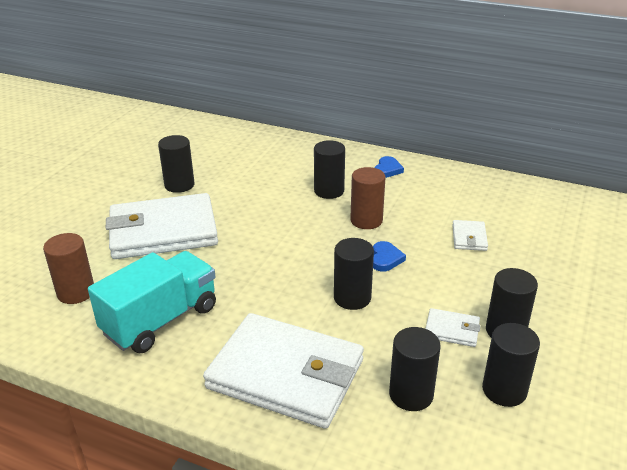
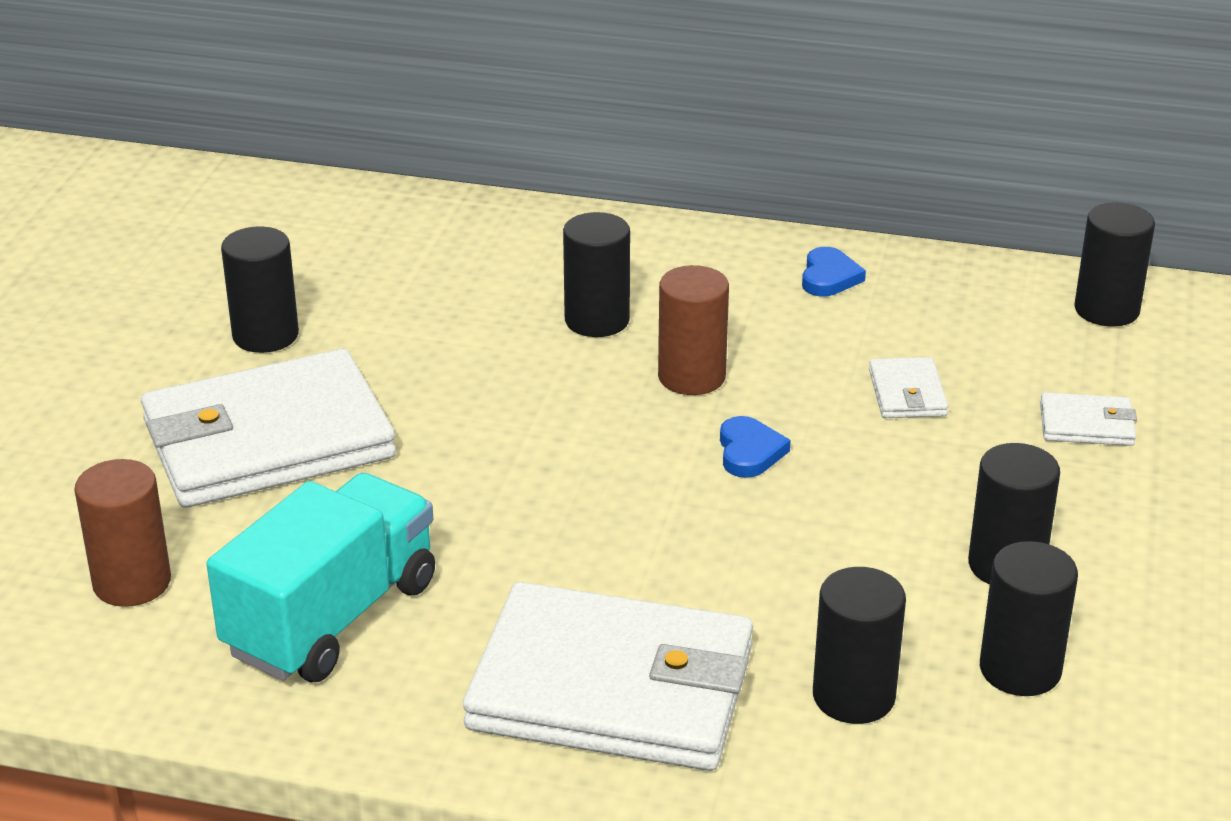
camera: 10 degrees left, 0 degrees up
(352, 298) = (702, 535): black cylinder -> black cylinder (1106, 310)
(387, 169) = (710, 262): blue heart -> blue heart (829, 277)
(452, 330) = (906, 575): white wallet -> white wallet (1086, 425)

